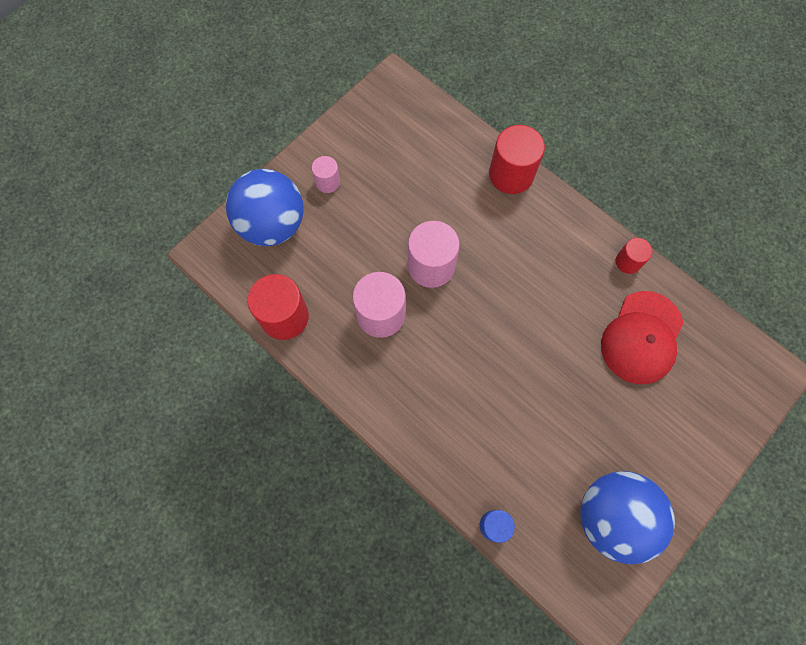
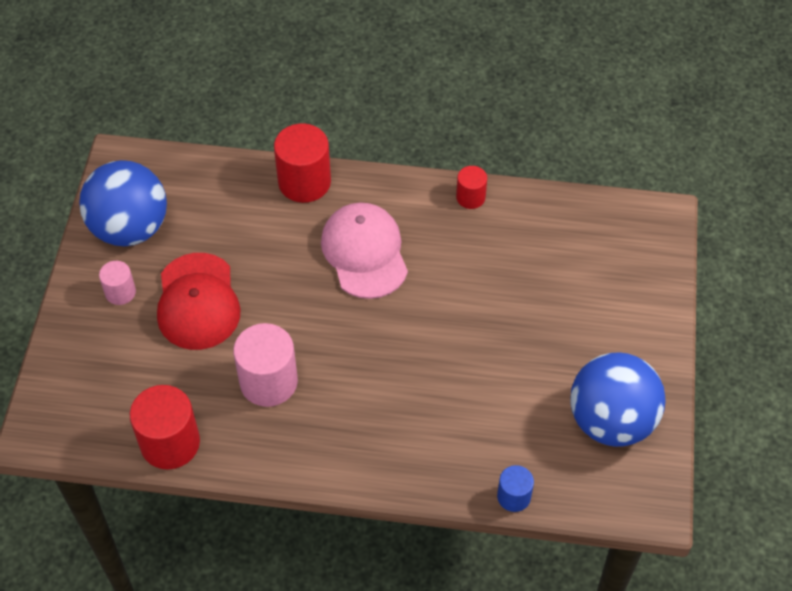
camera: 35 degrees left, 15 degrees down
(272, 225) = (91, 365): blue ball -> blue ball (130, 228)
(431, 266) = (286, 308): pink cylinder -> none
(517, 257) = (364, 252): none -> pink cap
(641, 337) = (529, 255): red cap -> red cap (197, 302)

